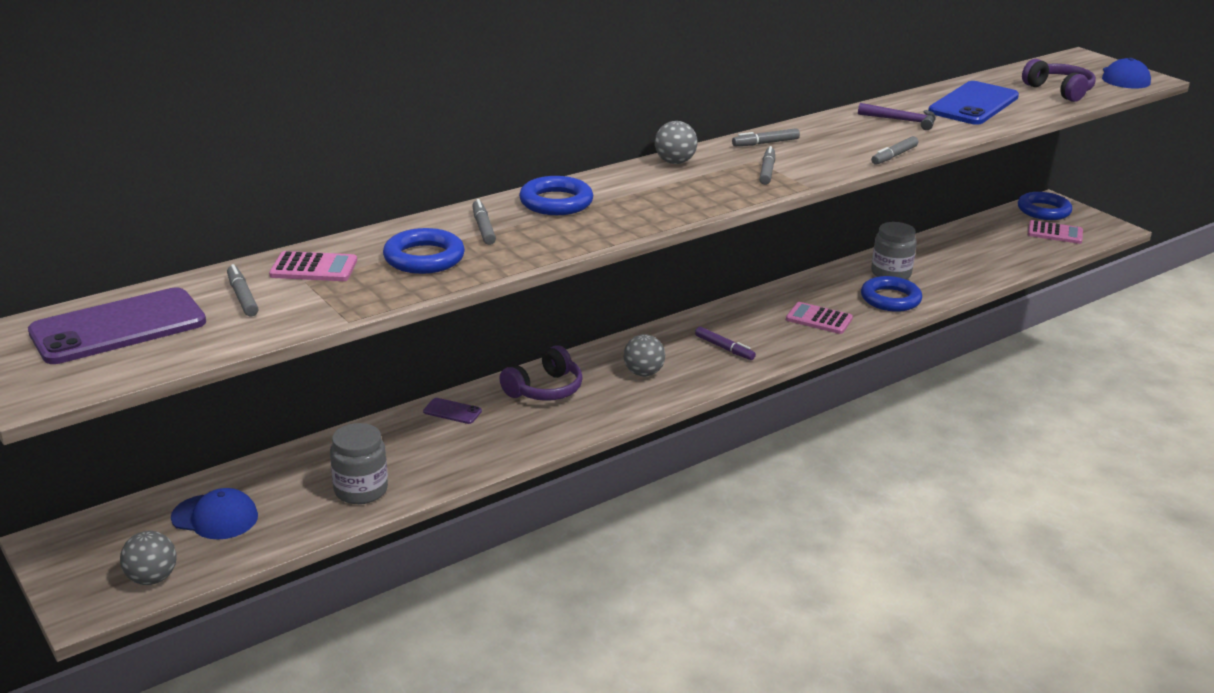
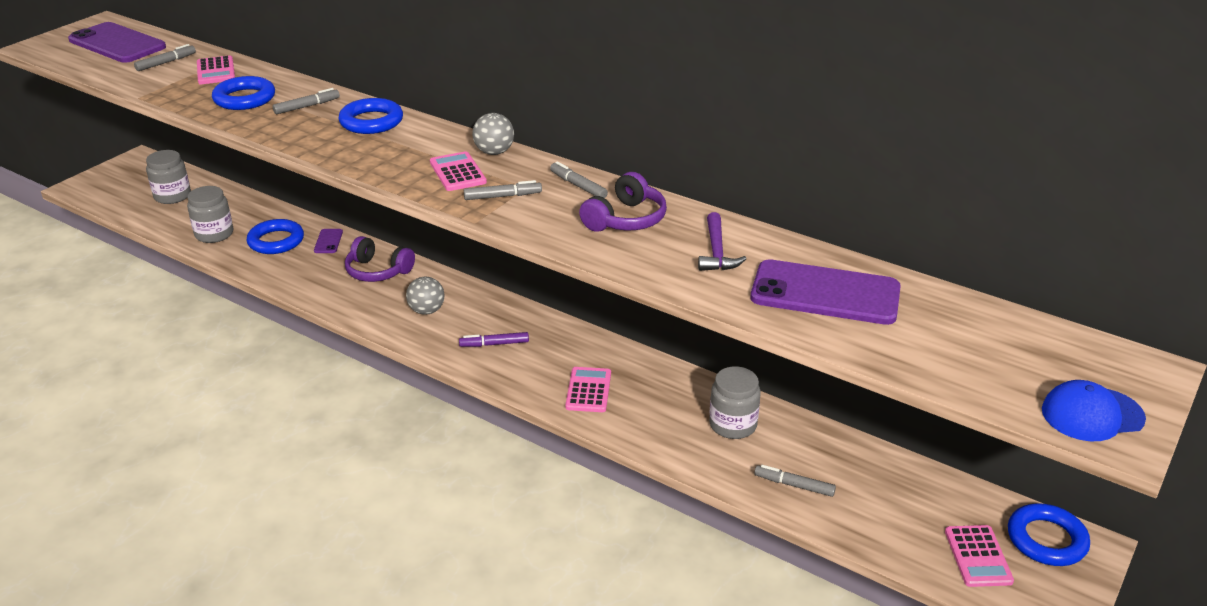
camera: 70 degrees right, 5 degrees up
(152, 578) = (107, 196): grey ball -> none
(215, 517) = (172, 196): blue cap -> grey jar
(706, 181) = (458, 172): none -> pink calculator
(724, 348) = (494, 344): purple marker -> purple marker turned 60 degrees clockwise
(890, 299) = (668, 432): blue ring -> blue ring (276, 241)
(894, 156) = (598, 258): grey marker -> grey marker (794, 485)
(973, 104) = (825, 293): blue phone -> purple phone
(1059, 91) = (956, 356): purple headphones -> purple headphones (625, 219)

